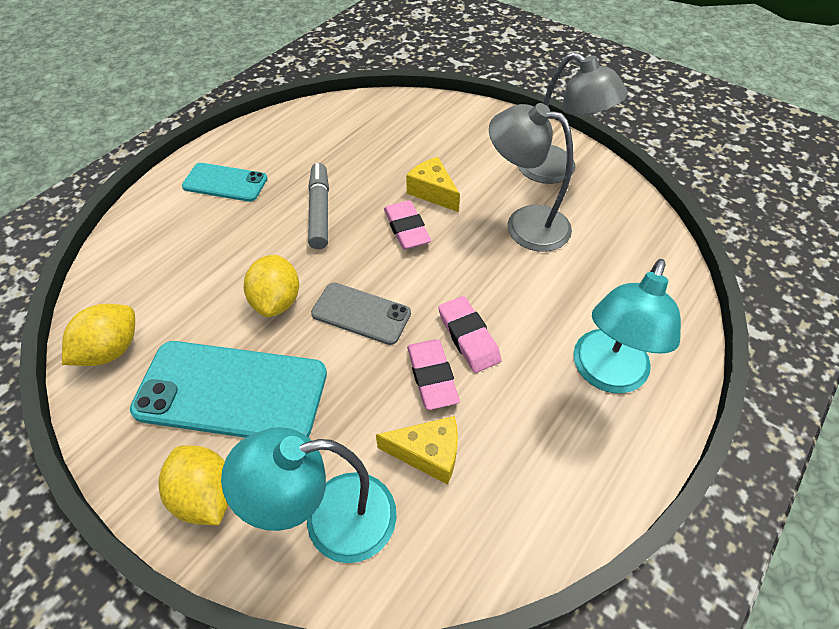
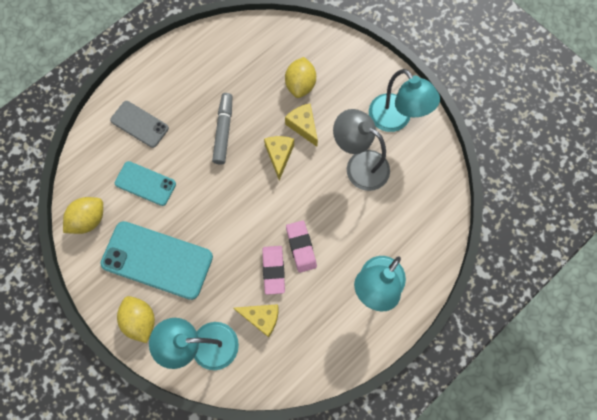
camera: 10 degrees right, 20 degrees up
(225, 183) = (162, 94): turquoise phone -> turquoise phone (145, 183)
(277, 301) = (188, 200): yellow lemon -> yellow lemon (300, 85)
(361, 313) = (239, 219): grey phone -> grey phone (139, 124)
(406, 228) = (279, 156): pink eraser -> yellow cheese
(556, 171) = (395, 120): grey lamp -> turquoise lamp

